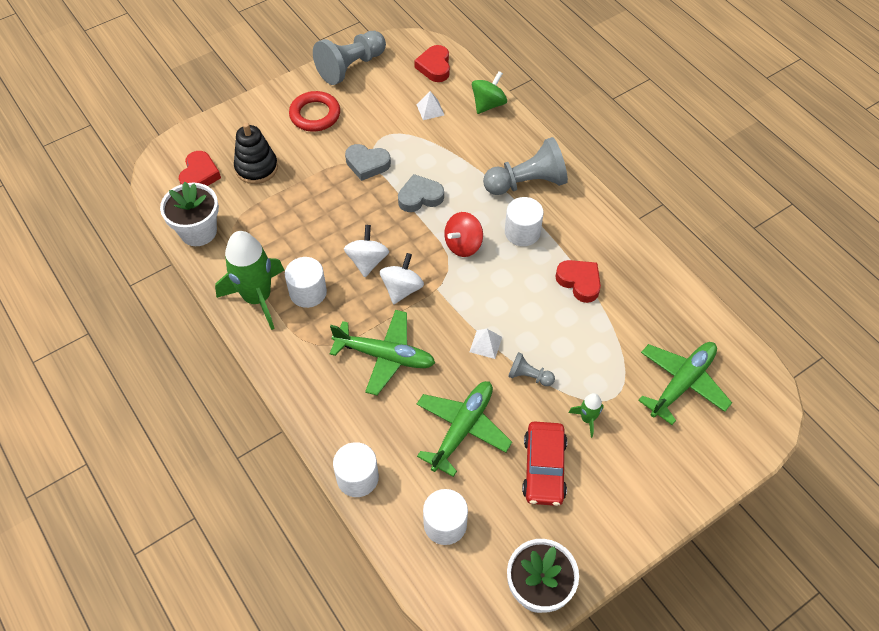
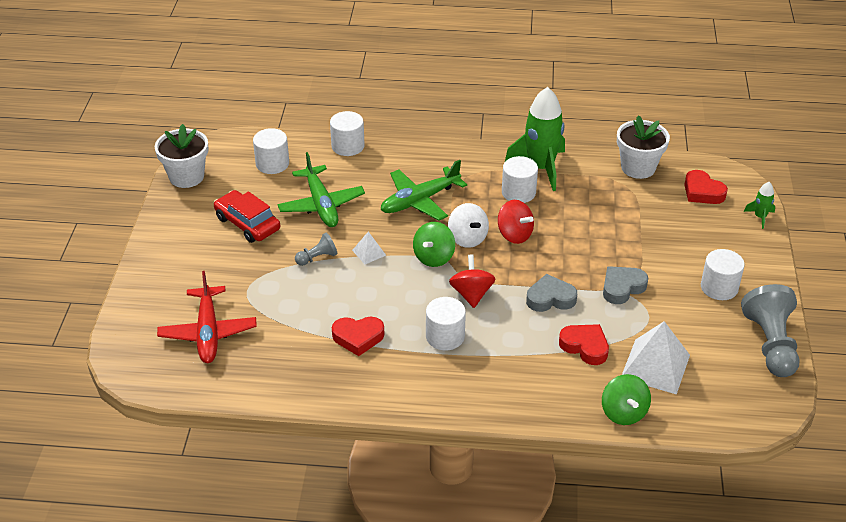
camera: 130 degrees right, 15 degrees down
(256, 168) = (681, 224): black stacking toy -> none
(315, 115) = (719, 287): red ring -> white cylinder
(367, 261) = (514, 235): white spinning top -> red spinning top
(420, 197) = (550, 298): grey heart -> grey heart turned 120 degrees counterclockwise
(430, 109) = (655, 366): white pyramid -> white pyramid, size x2.05
(434, 67) = (717, 405): red heart -> red heart (585, 346)
(446, 296) = (434, 257): none -> green spinning top
(527, 183) = (495, 375): grey pawn -> none
(587, 419) = (250, 265): green rocket -> green rocket (760, 217)
(682, 383) = (208, 332): green plane -> red plane

